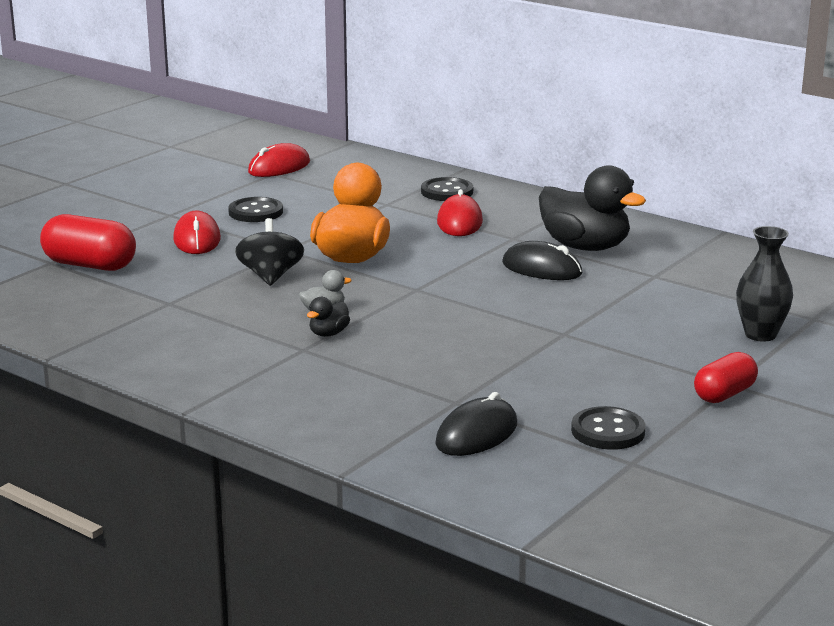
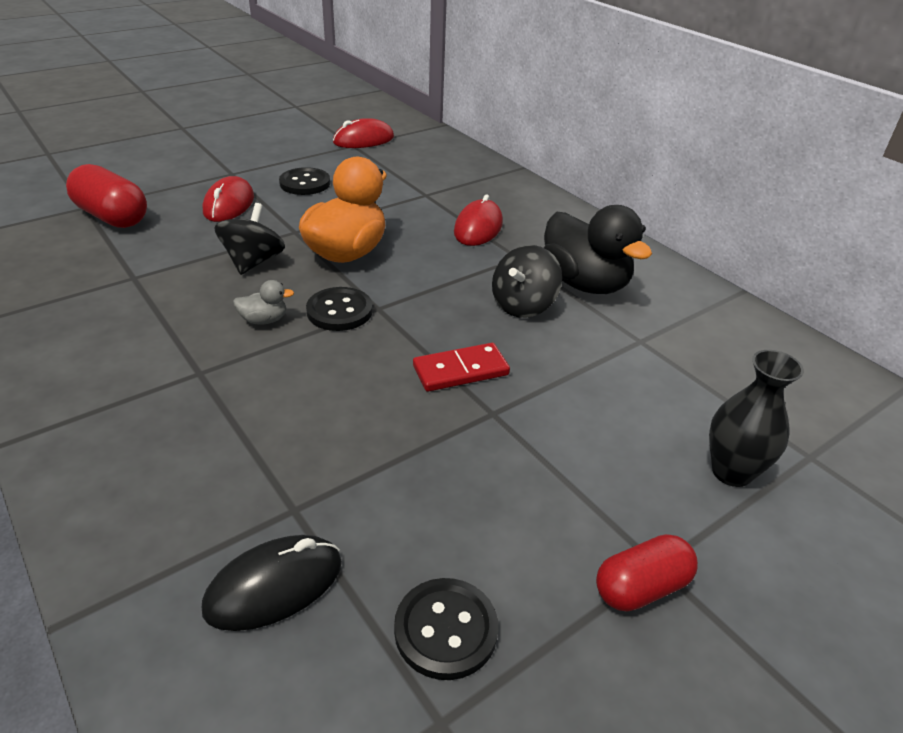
camera: 15 degrees right, 15 degrees up
(328, 333) = (243, 354): black duck -> none
(447, 192) = (489, 190): black button -> black button (339, 311)
(520, 315) = (460, 370): none -> red domino
(542, 269) = (523, 305): black mouse -> black spinning top

